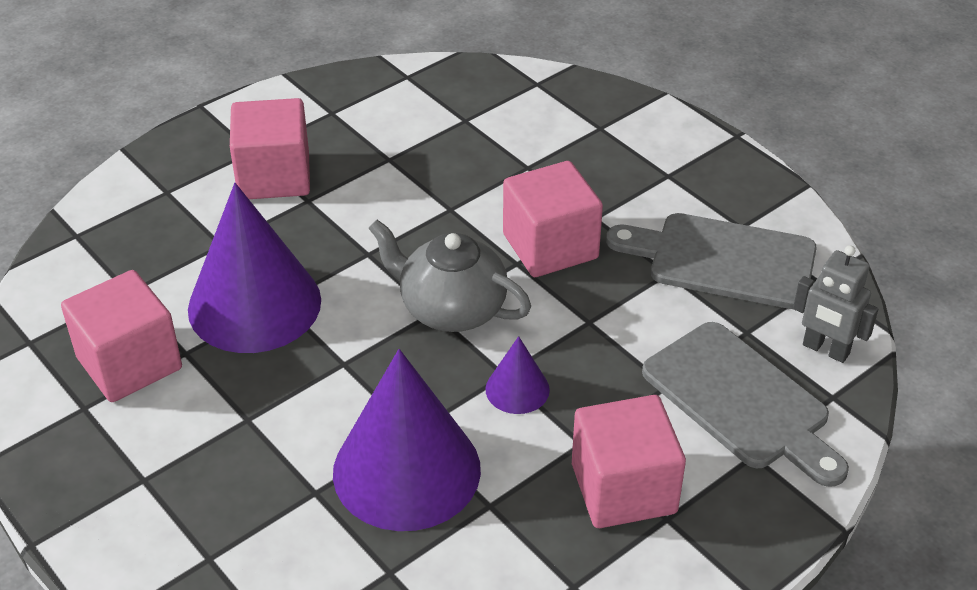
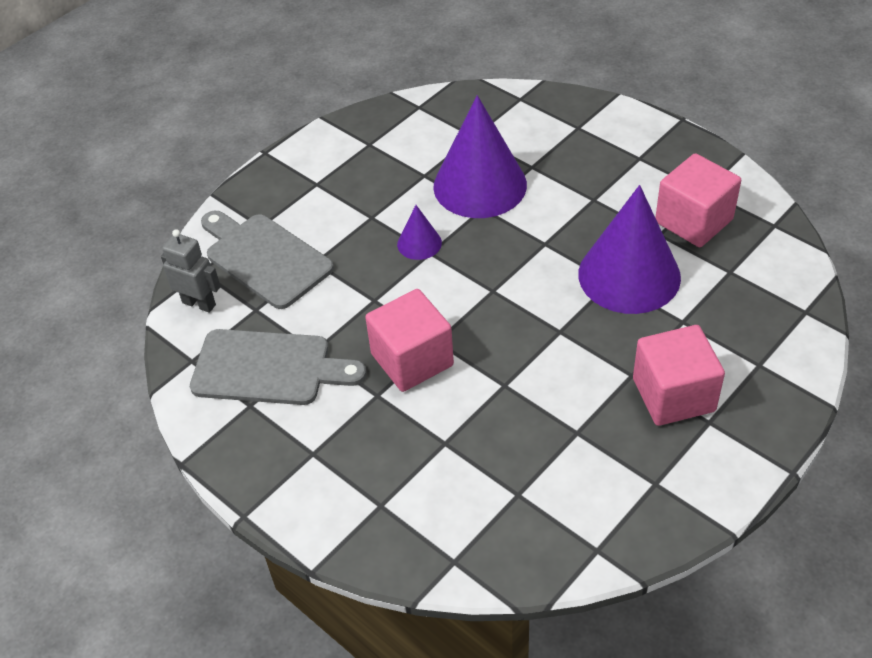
camera: 175 degrees right, 5 degrees up
(451, 309) = (480, 294): grey teapot -> none
(623, 488) = (343, 195): pink cube -> none

